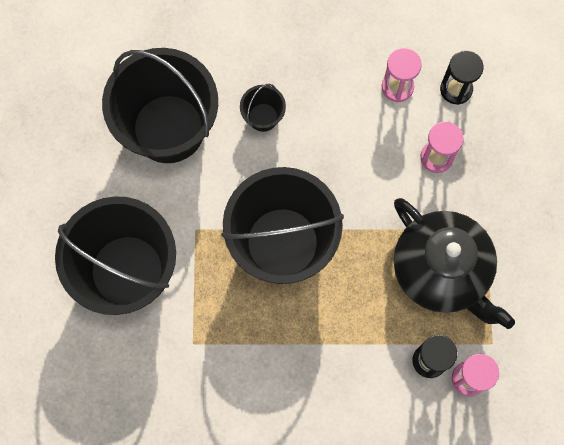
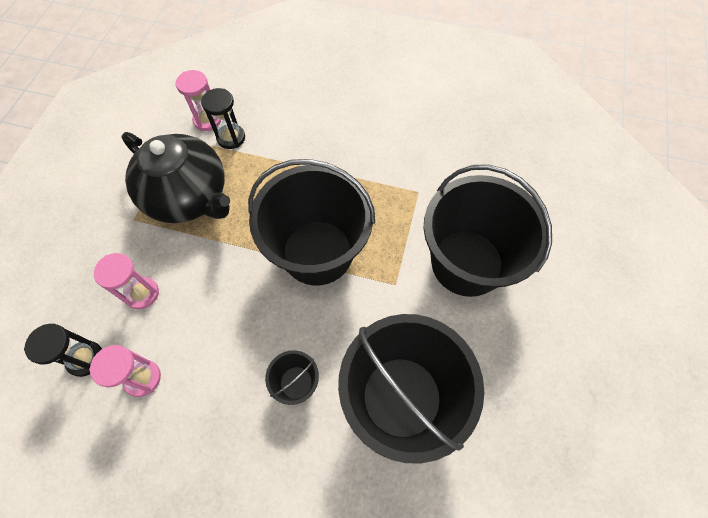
camera: 165 degrees left, 10 degrees down
(441, 271) = (189, 197): black teapot -> black teapot turned 150 degrees clockwise

